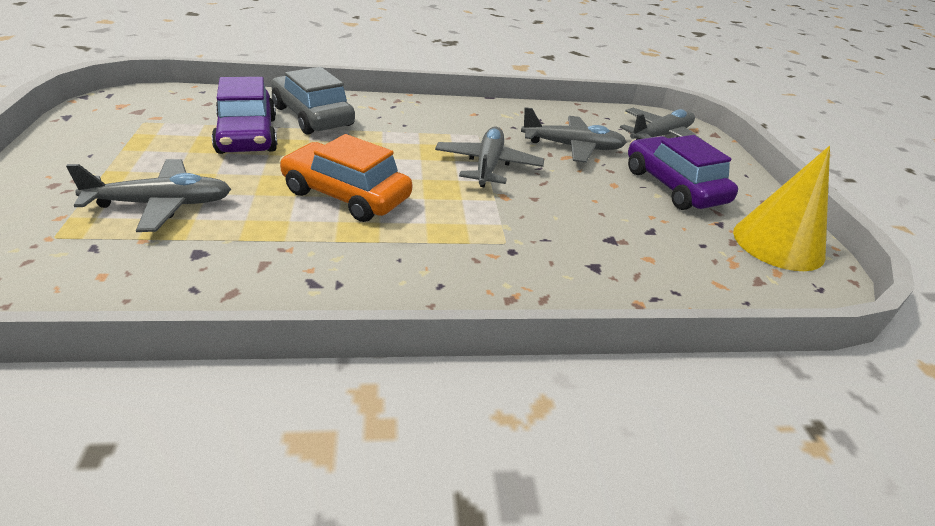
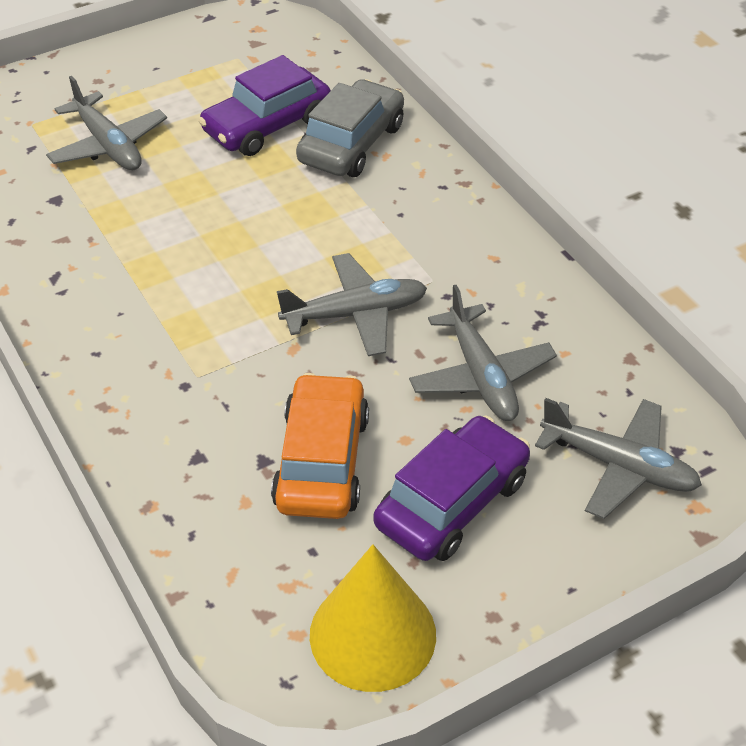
camera: 70 degrees right, 10 degrees up
(346, 195) = (203, 237): orange car -> orange car (321, 461)

